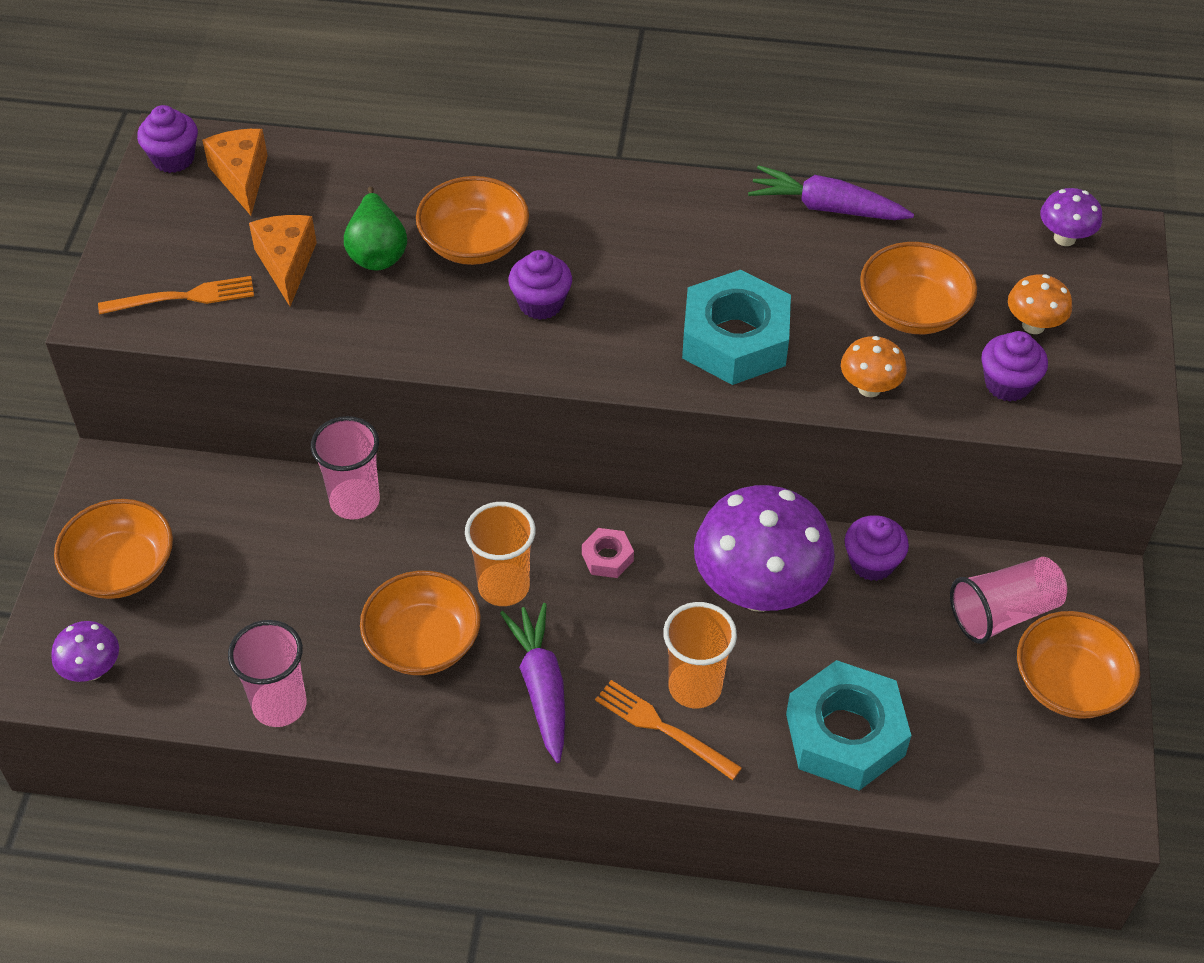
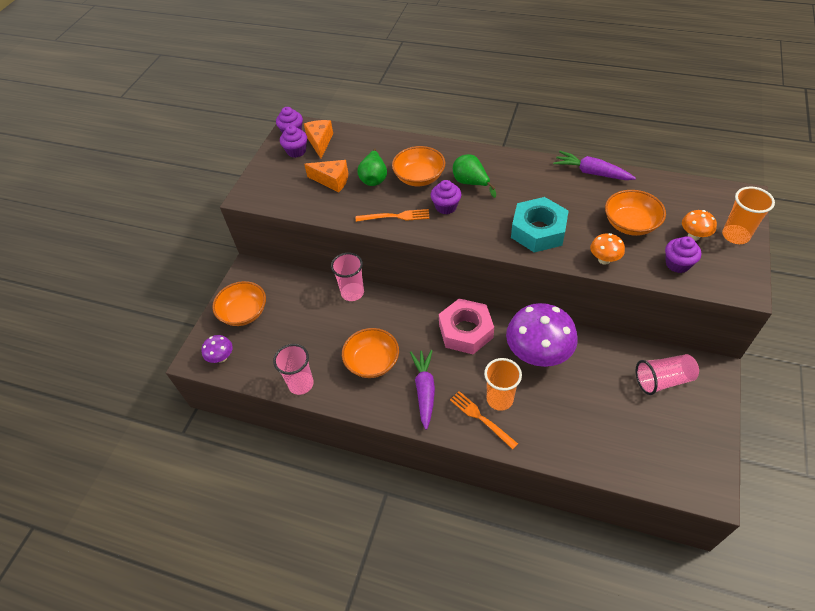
camera: 15 degrees right, 0 degrees up
(183, 297) = (283, 192): orange fork -> orange fork (395, 216)
(287, 264) = (332, 181): orange cheese -> orange cheese turned 105 degrees clockwise
(503, 586) = (414, 339): orange cup -> orange cup (735, 235)
(585, 248) = (471, 183): none -> green pear
(607, 557) = (466, 331): pink nut -> pink nut, size x2.23
(845, 734) = (573, 433): turquoise nut -> none
(872, 563) = (596, 347): purple cupcake -> purple cupcake (296, 151)
(1064, 238) = (713, 195): purple mushroom -> none
(1069, 684) = (695, 421): orange bowl -> none

